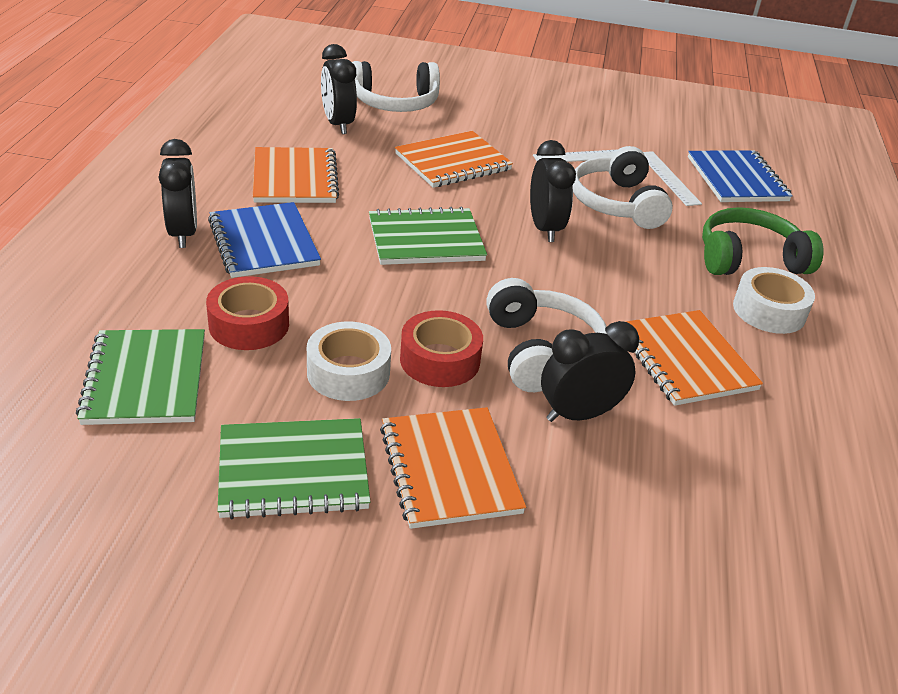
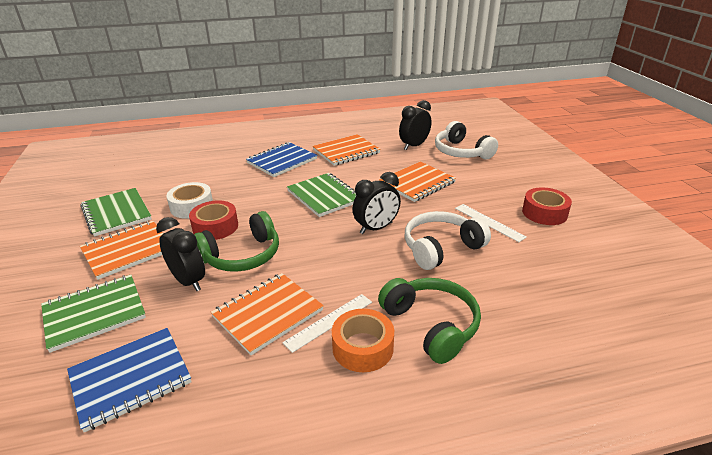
camera: 70 degrees right, 5 degrees down
(145, 379) = (165, 168): green notebook -> green notebook (94, 313)
(183, 233) = (273, 144): black clock -> none
(249, 324) = (215, 176): red tape -> red tape (544, 213)
(453, 162) = (417, 183): orange notebook -> orange notebook turned 75 degrees counterclockwise
(541, 351) = (242, 255): white headphones -> green headphones
(668, 178) = (510, 263): white ruler -> white ruler (329, 322)
(737, 179) = (558, 298): blue notebook -> blue notebook (130, 378)
(769, 311) = (363, 347): white tape -> orange tape

